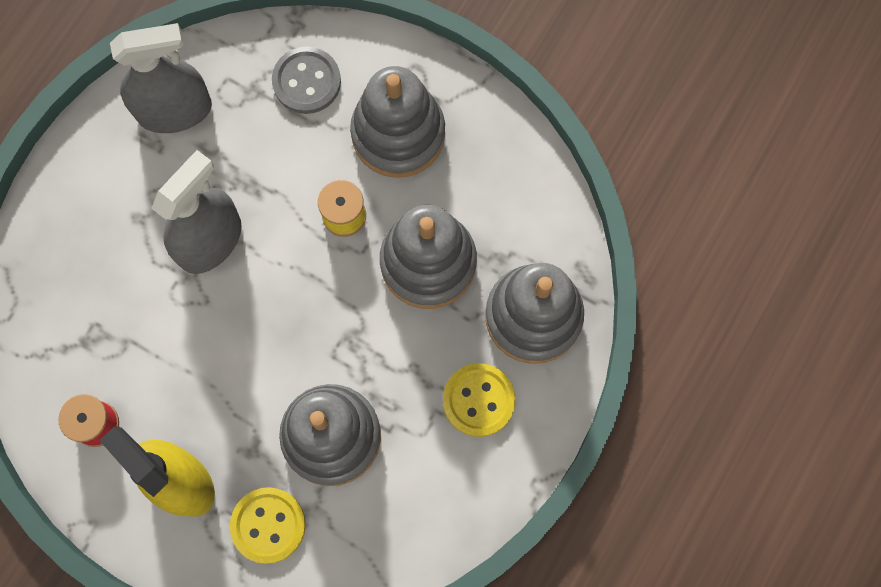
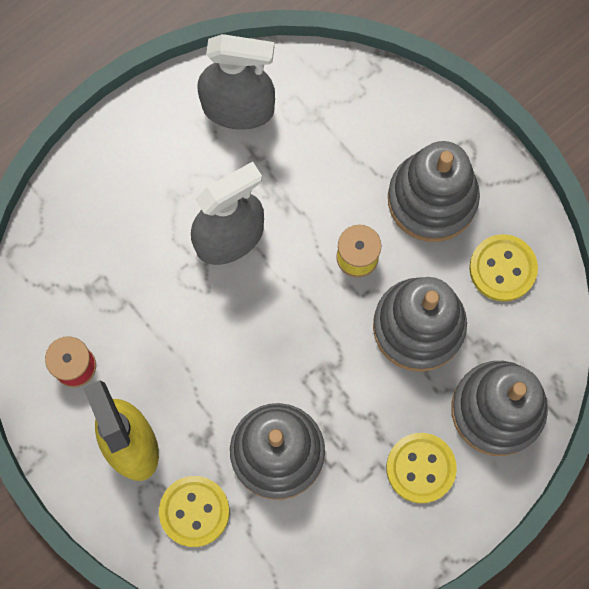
camera: 20 degrees right, 0 degrees up
(306, 81) = (365, 122): grey button -> none
(490, 177) = (502, 268): none -> yellow button

